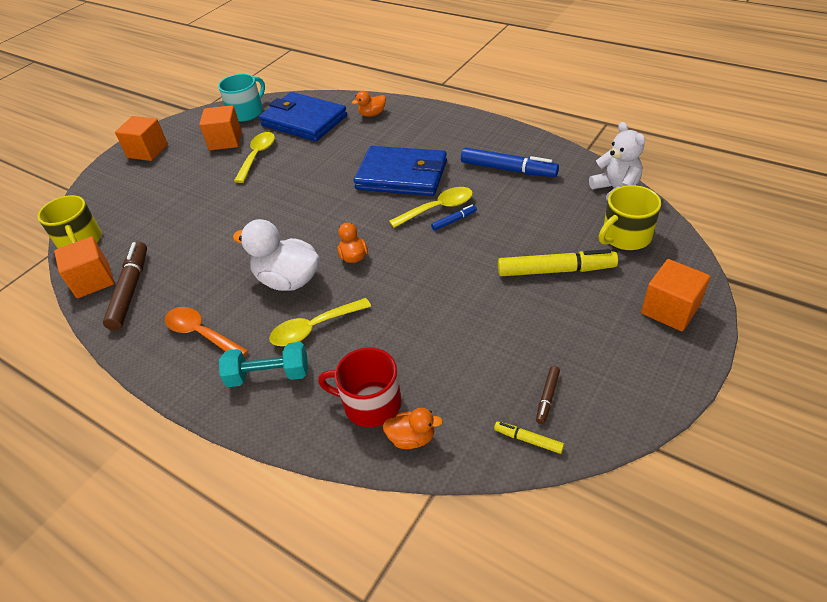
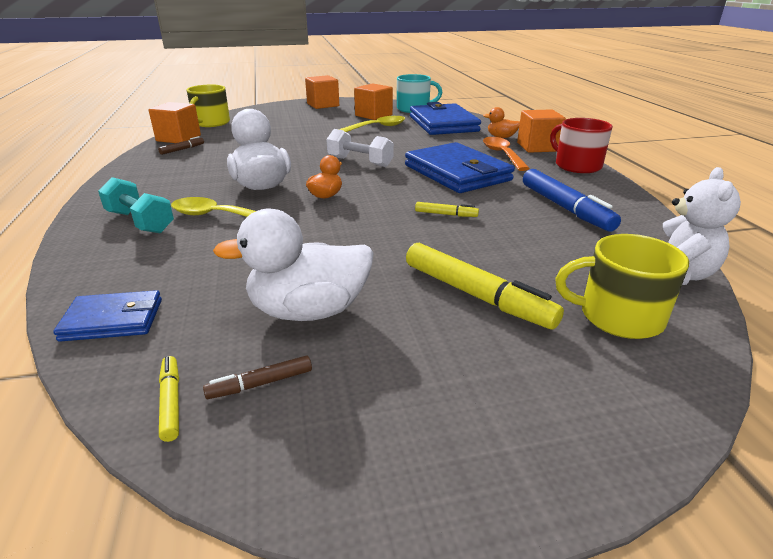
camera: 40 degrees right, 15 degrees down
(130, 290) = (182, 149): brown marker -> brown marker, size x0.48
(201, 334) = (162, 183): orange spoon -> orange spoon (502, 154)
(316, 206) = (360, 162): none -> white dumbbell
(370, 403) = (145, 278): red mug -> red mug (577, 165)
(412, 438) = (113, 320): orange duck -> blue wallet
(438, 208) = (447, 202): yellow spoon -> none
(454, 220) = (446, 214): blue marker -> yellow marker
(499, 345) = (308, 311): none -> white duck
(670, 309) = (561, 419): orange cube -> orange cube (537, 147)

